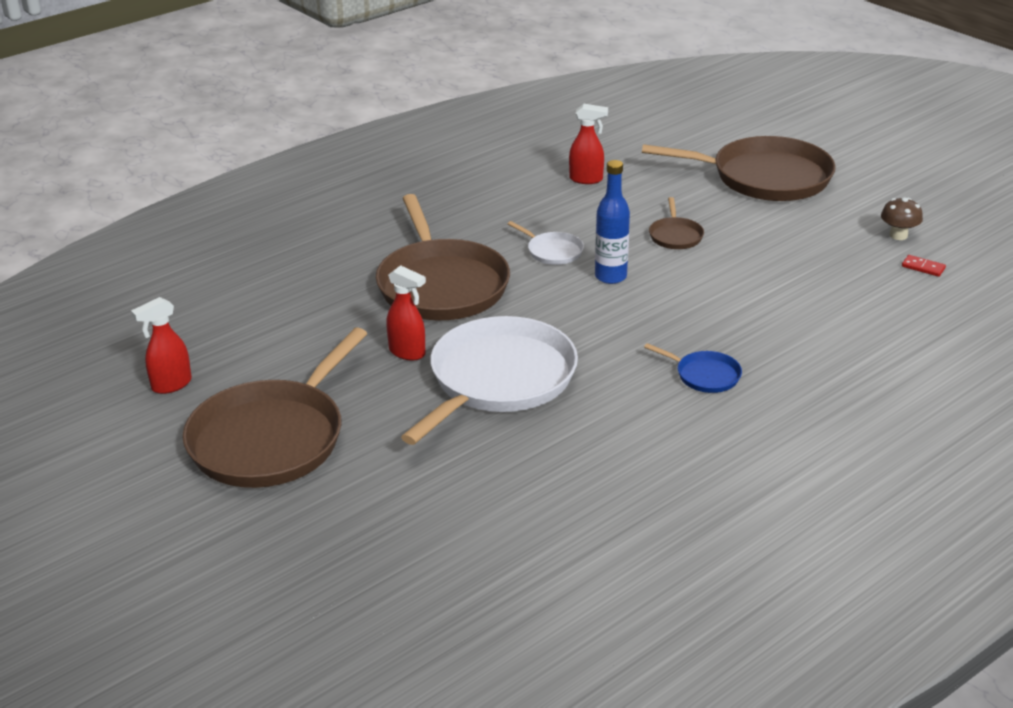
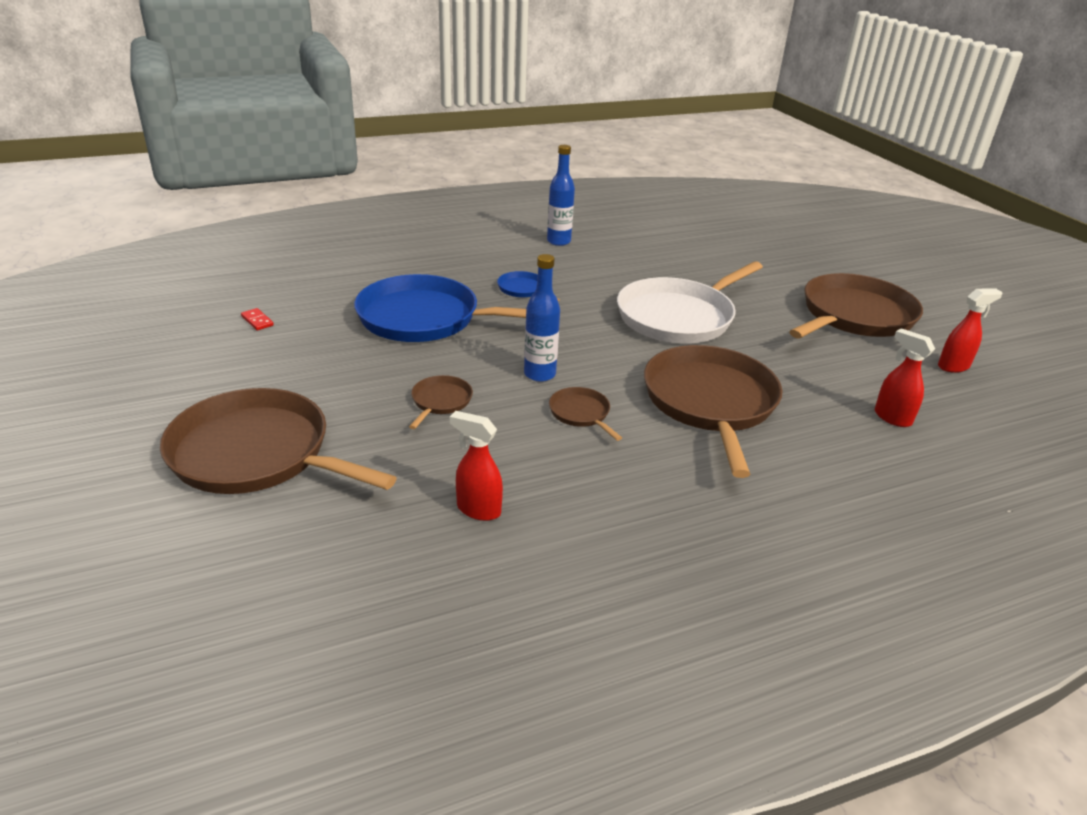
camera: 165 degrees left, 0 degrees up
(407, 352) = (750, 350): red spray bottle -> red spray bottle (892, 417)
(552, 251) = (581, 413): white pan -> brown pan
(728, 485) = (558, 241): none -> blue bottle
(772, 309) = (425, 318): none -> blue pan
(898, 235) = (229, 352): brown mushroom -> none

